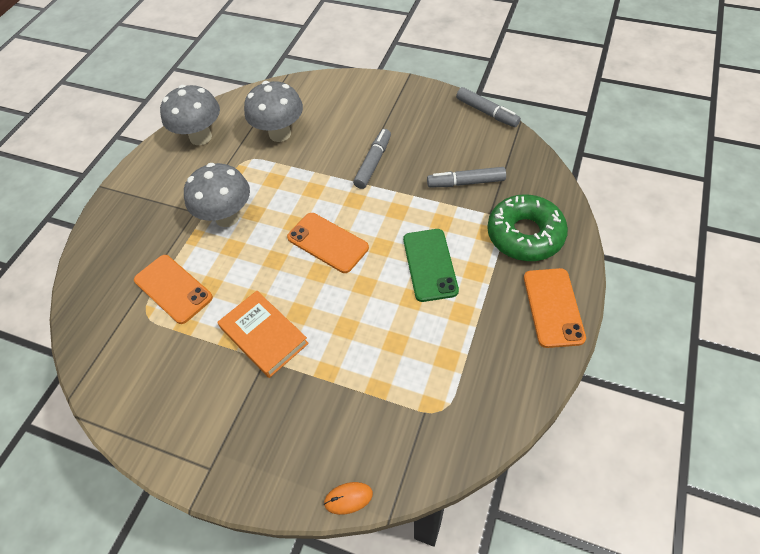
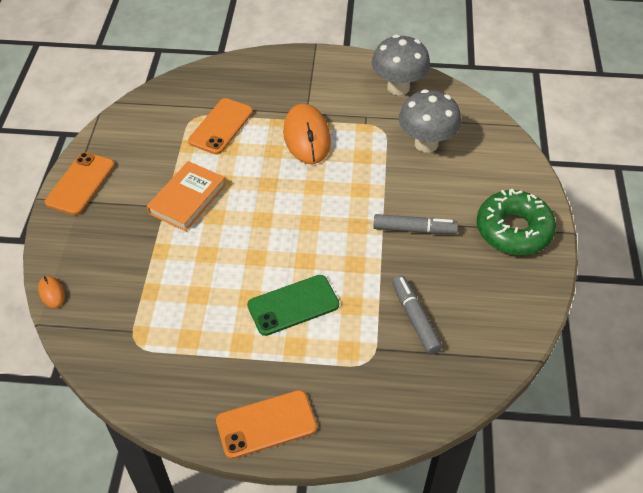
camera: 70 degrees right, 5 degrees down
(227, 217) = (307, 137): grey mushroom -> orange mouse
(328, 242) = (298, 217): orange phone -> orange phone (80, 183)
(487, 112) = (538, 322): grey marker -> none
(525, 234) = (357, 386): green donut -> green donut (513, 230)

